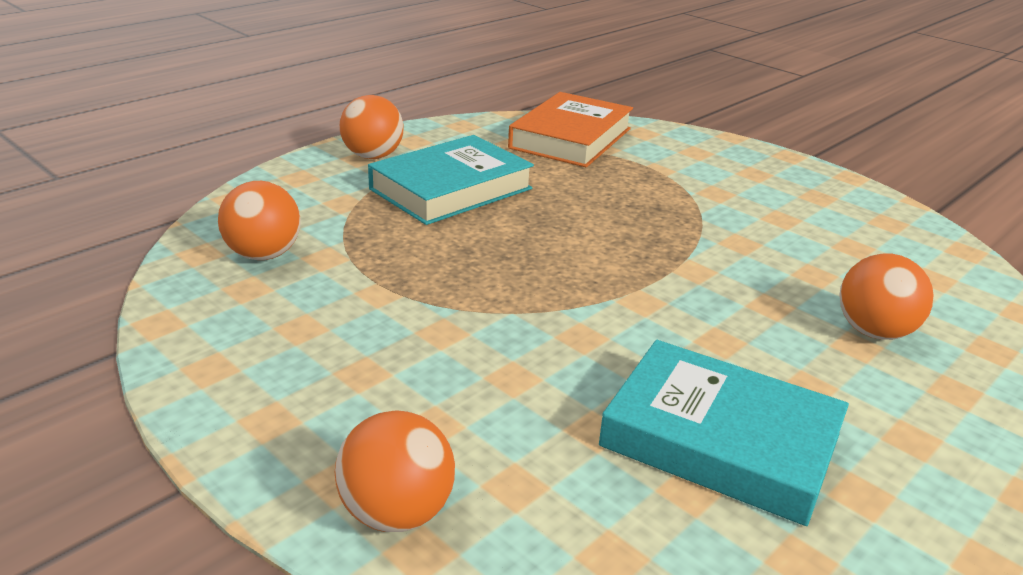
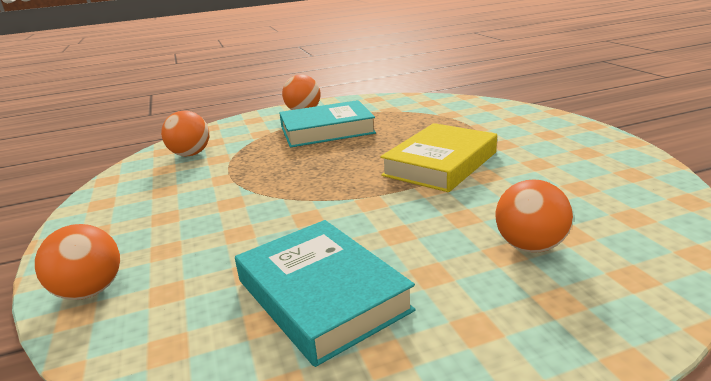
camera: 30 degrees right, 5 degrees down
(570, 138) = (434, 108): orange book -> none
(670, 231) = (440, 164): none -> yellow book

